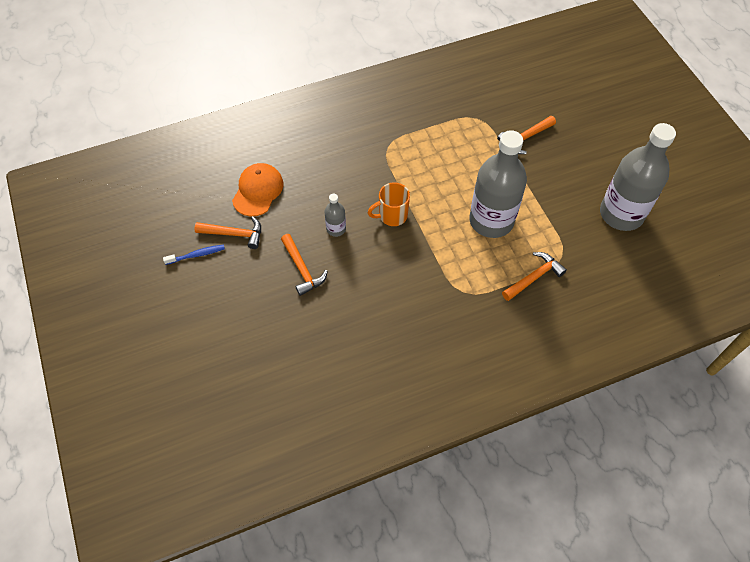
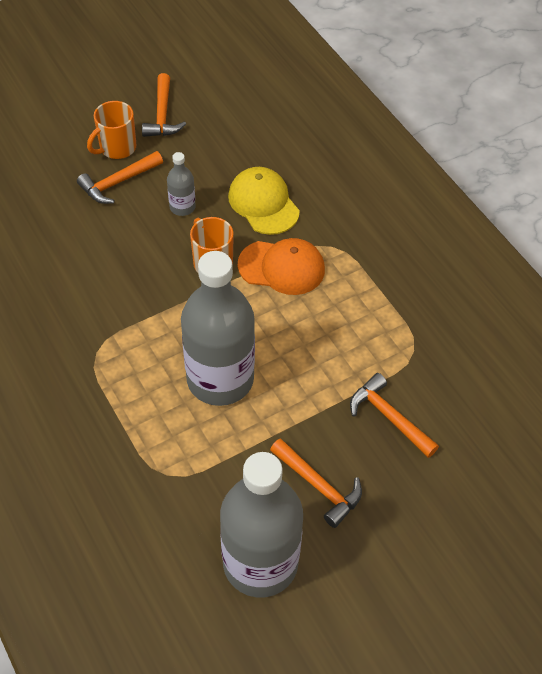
camera: 80 degrees right, 5 degrees down
(197, 255) = (129, 88): blue toothbrush -> none
(258, 191) = (230, 125): orange cap -> orange cap (282, 267)
(264, 268) = (117, 148): none -> orange mug
(342, 179) = (263, 203): none -> yellow cap
(534, 277) = (126, 438): orange hammer -> orange hammer (318, 486)

